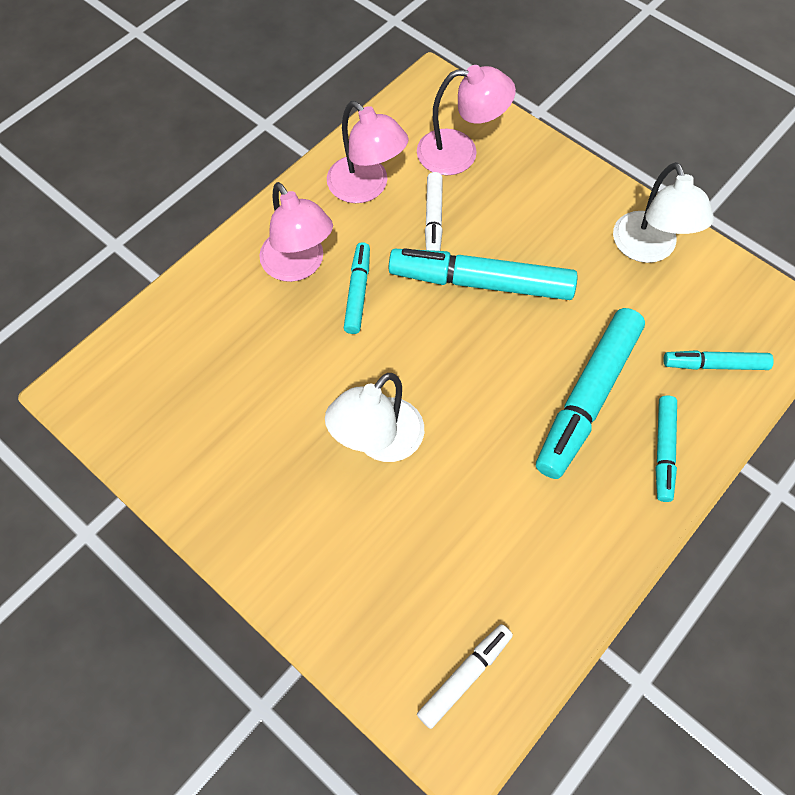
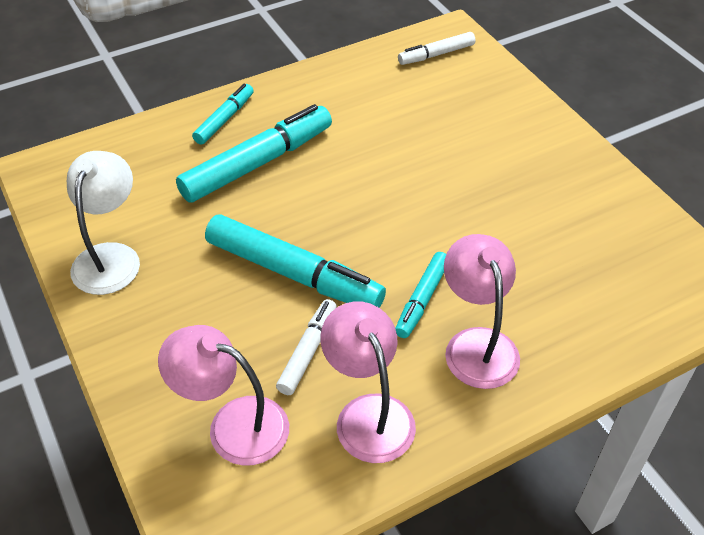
camera: 160 degrees left, 15 degrees down
(378, 441) = (446, 180): white lamp -> none
(715, 365) = (137, 157): turquoise marker -> none

